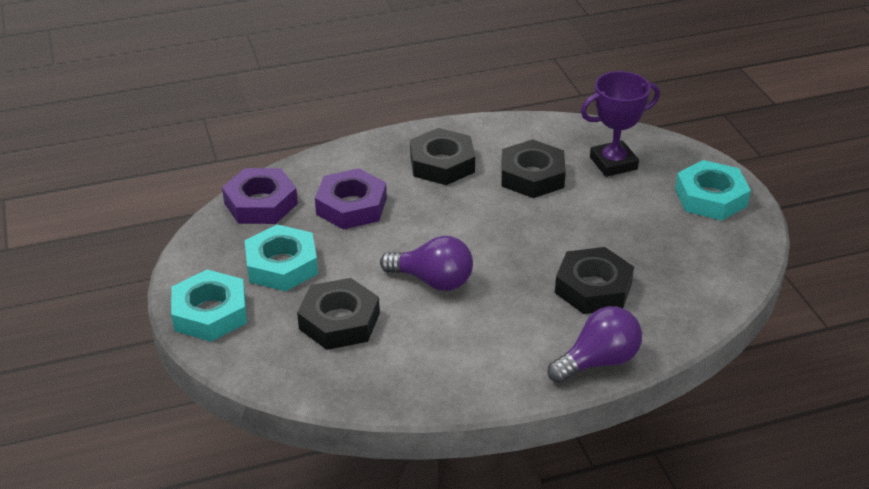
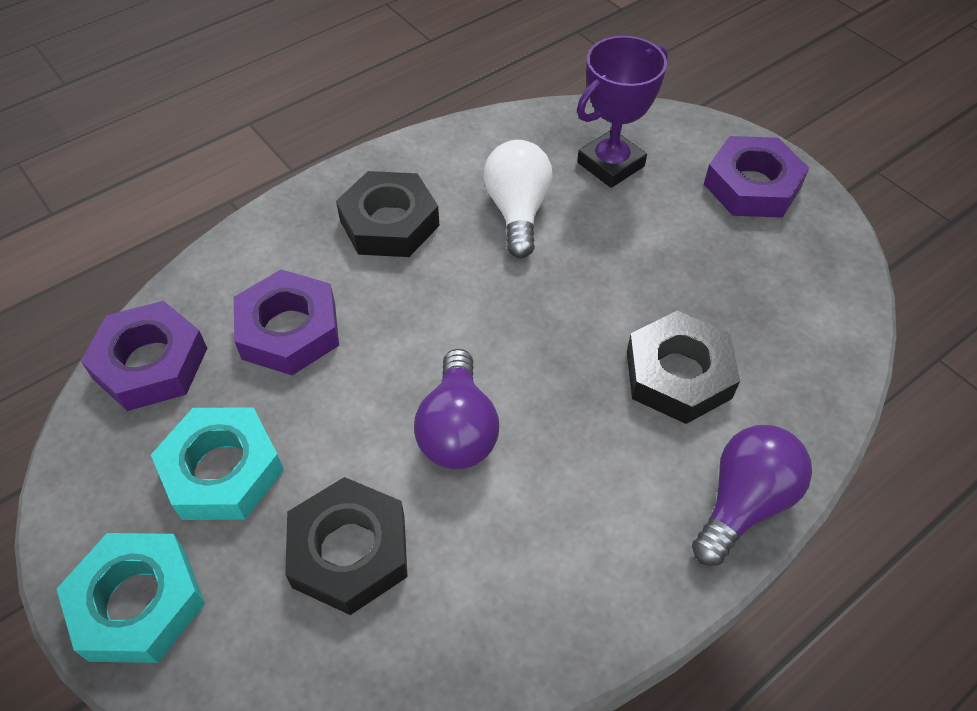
camera: 20 degrees left, 15 degrees up
(433, 281) = (457, 430): purple light bulb -> purple light bulb turned 90 degrees clockwise
(532, 176) = (517, 211): black nut -> white light bulb
(710, 197) = (752, 186): turquoise nut -> purple nut

